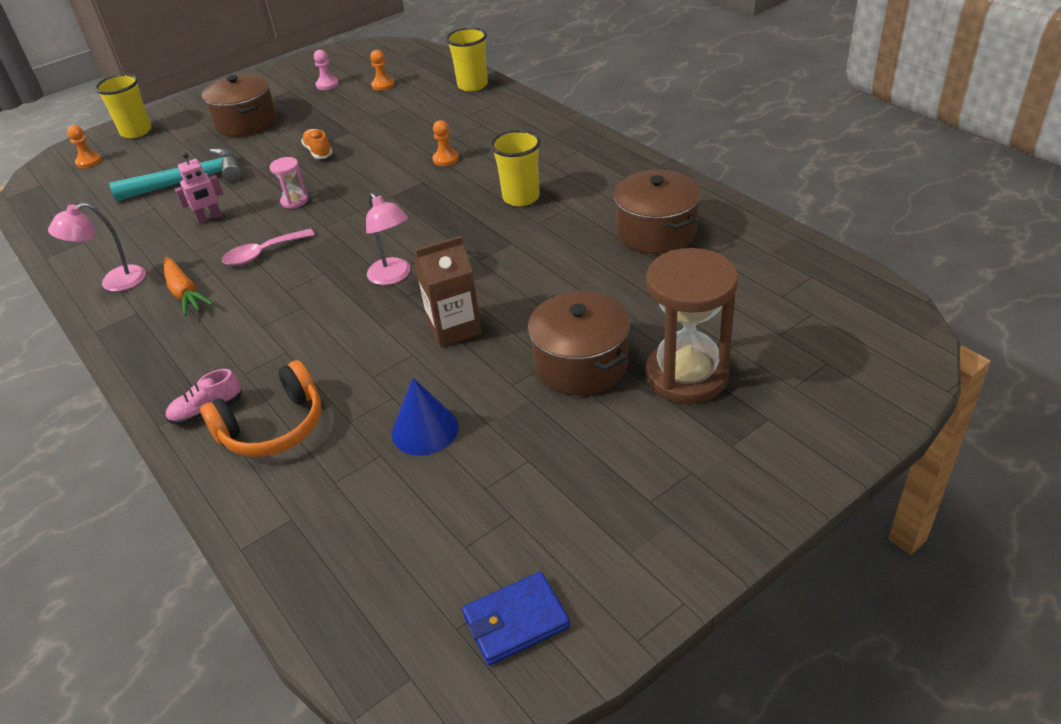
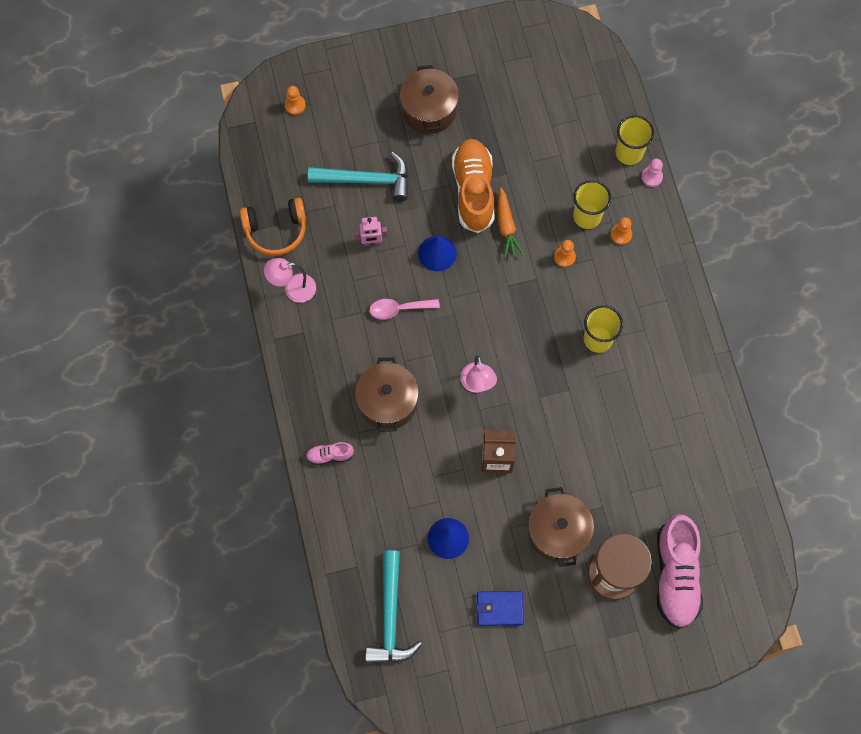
camera: 20 degrees right, 30 degrees up
(136, 132) = (338, 75): yellow cup -> yellow cup (587, 216)
(185, 293) = (337, 328): orange carrot -> orange carrot (506, 227)
(273, 427) = (364, 490): orange headphones -> orange headphones (276, 230)
(294, 201) = (437, 253): pink hourglass -> blue cone
(318, 151) = (473, 191): orange shoe -> orange shoe, size x2.20
(327, 85) = (511, 81): pink pawn -> pink pawn (651, 177)
(373, 560) = (390, 617): none -> turquoise hammer
(383, 85) = (556, 109): orange pawn -> orange pawn (621, 235)
(516, 621) = (445, 688): blue wallet -> blue wallet (499, 608)
(656, 232) = (669, 431): brown pot -> brown pot (387, 402)
(770, 344) = (675, 575): none -> pink shoe

